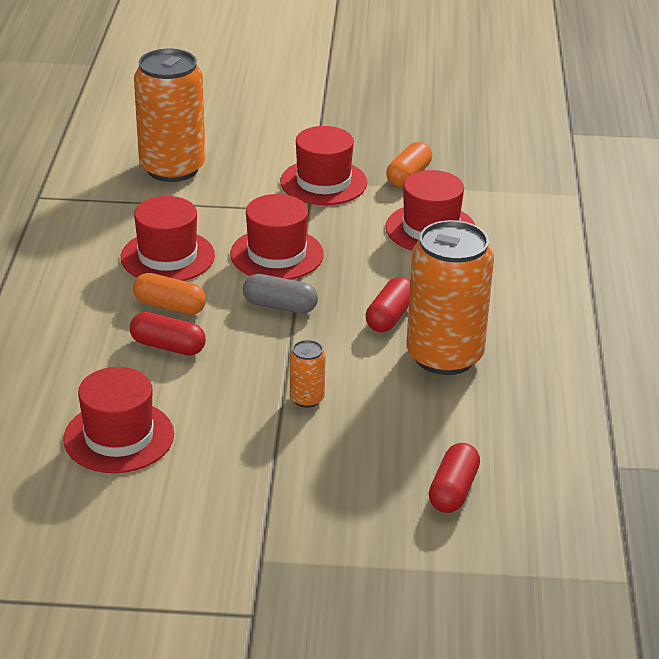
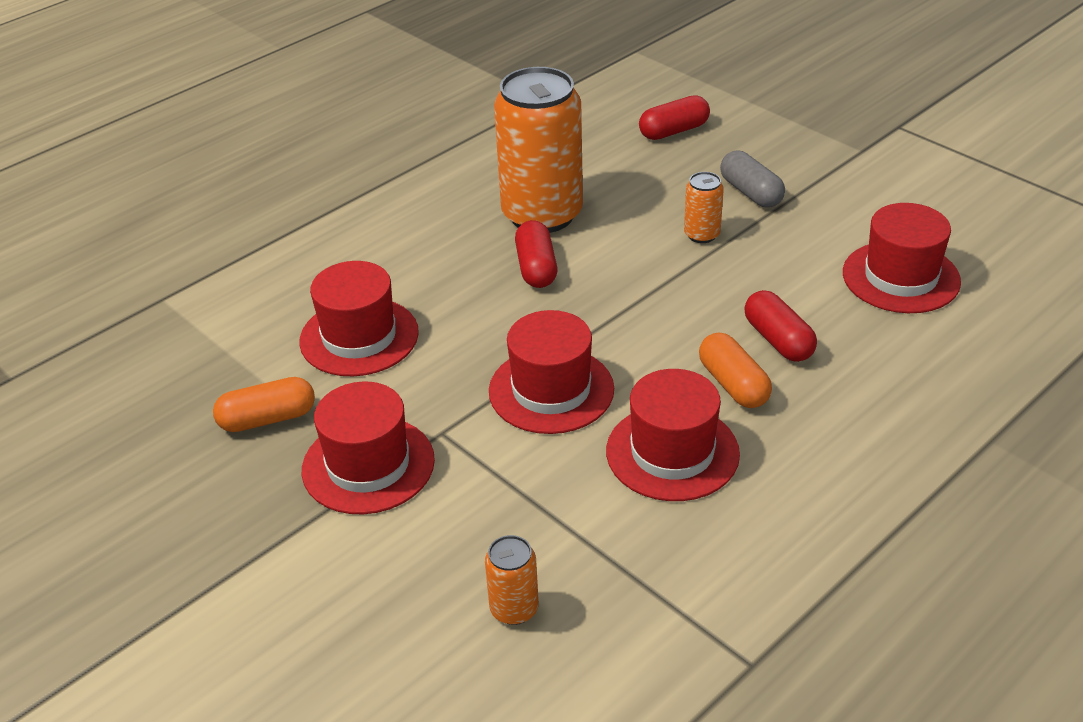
camera: 135 degrees left, 5 degrees up
(172, 168) = (514, 609): orange can -> orange can, size x0.43
(280, 306) = (622, 328): grey capsule -> grey capsule (751, 192)
(390, 317) = (536, 268): red capsule -> red capsule turned 75 degrees counterclockwise

